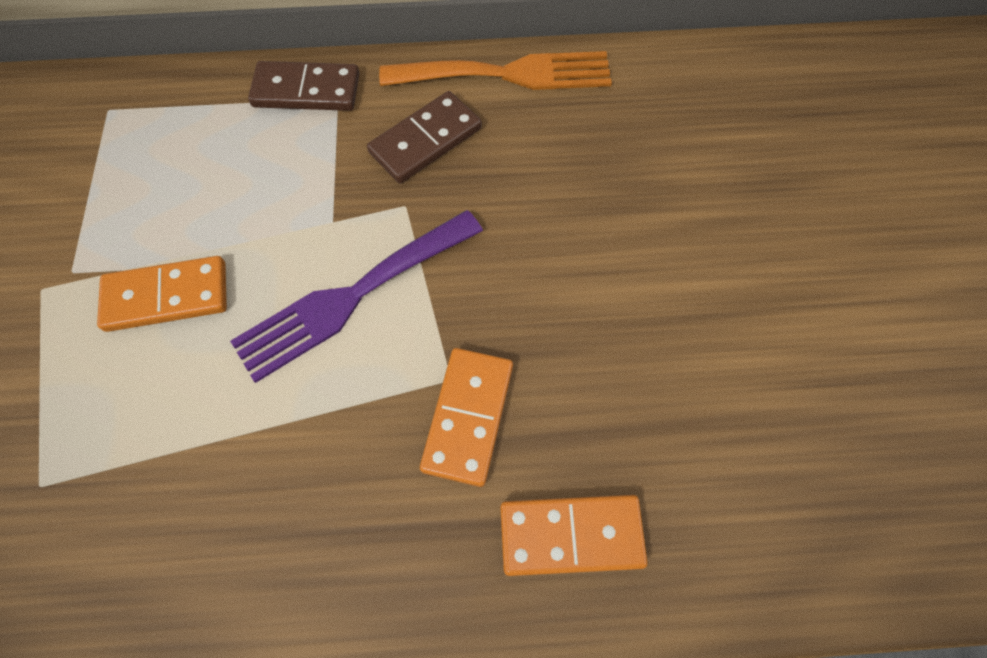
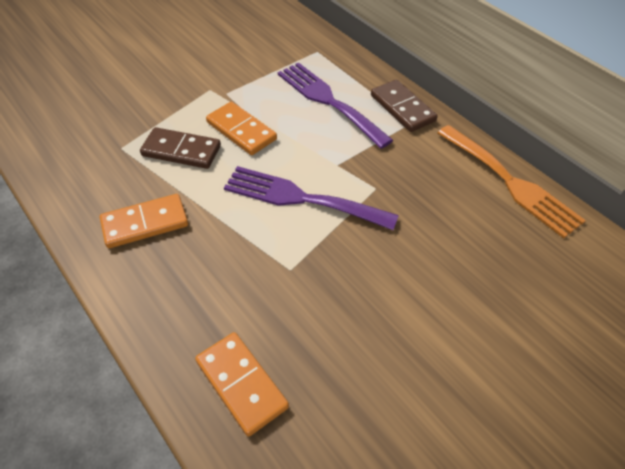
camera: 55 degrees right, 15 degrees down
(215, 159) = (328, 101): none -> purple fork
(425, 140) = (425, 172): brown domino -> brown domino (181, 151)
(468, 417) = (274, 291): orange domino -> orange domino (145, 223)

